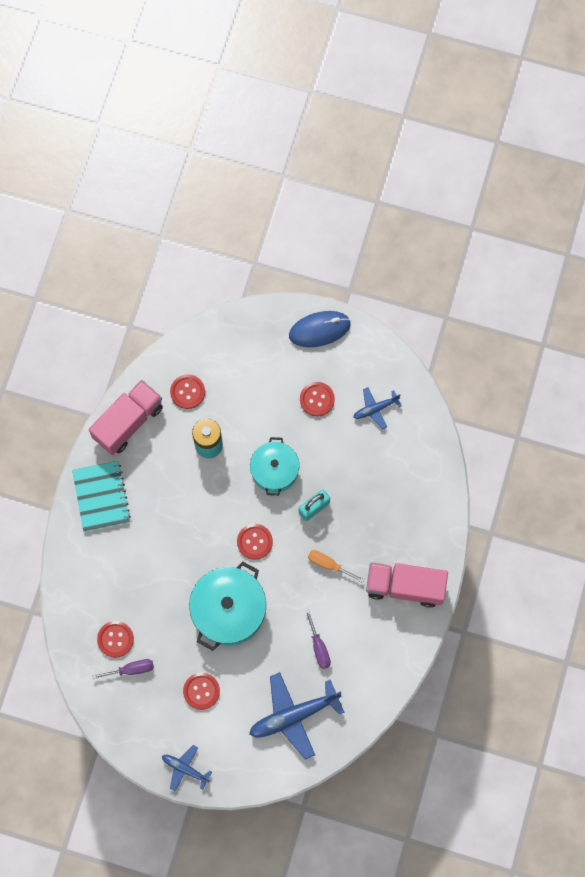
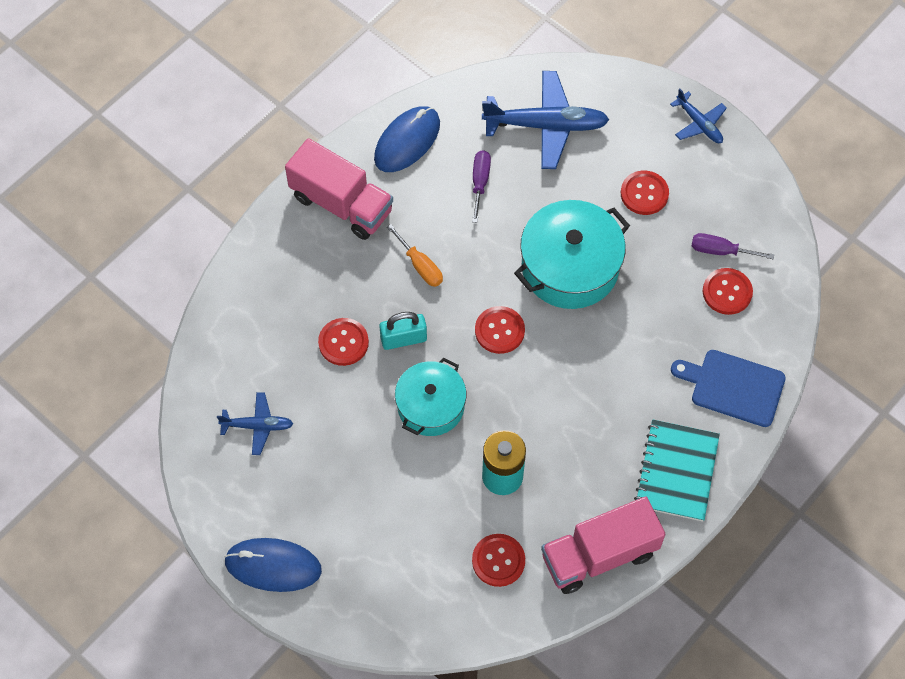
camera: 155 degrees left, 10 degrees down
(86, 571) = (733, 387): none -> blue cutting board
(317, 399) = (327, 472): red button -> red button (343, 342)
(385, 657) = (407, 141): none -> blue mouse

